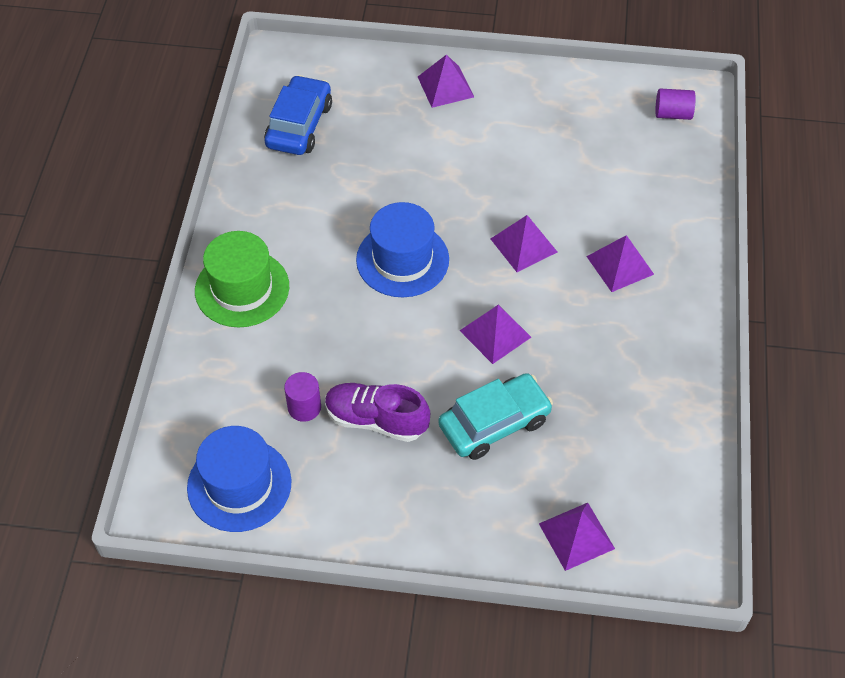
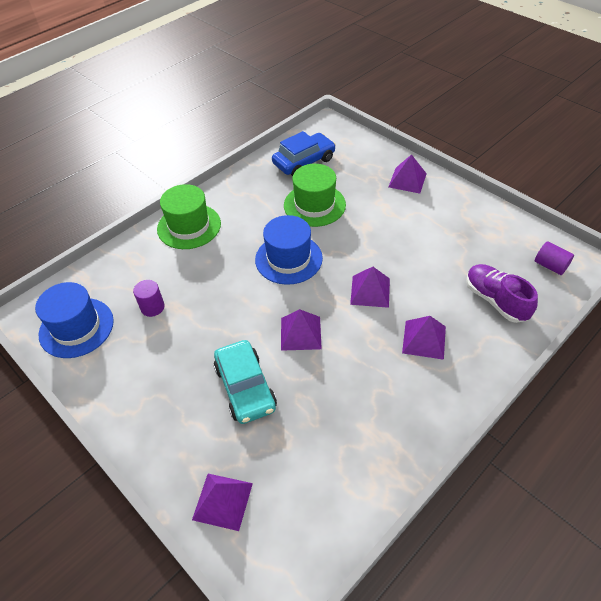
camera: 40 degrees right, 5 degrees down
(368, 177) = (314, 205): none -> green hat
(376, 420) = (181, 339): purple shoe -> purple shoe (495, 300)
(494, 423) = (245, 387): turquoise car -> turquoise car turned 60 degrees clockwise

